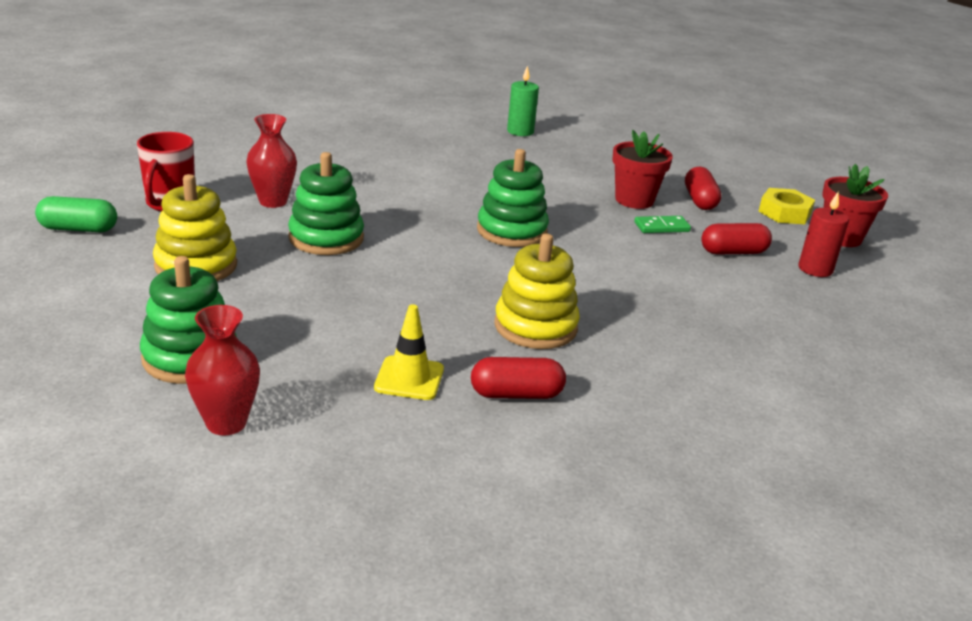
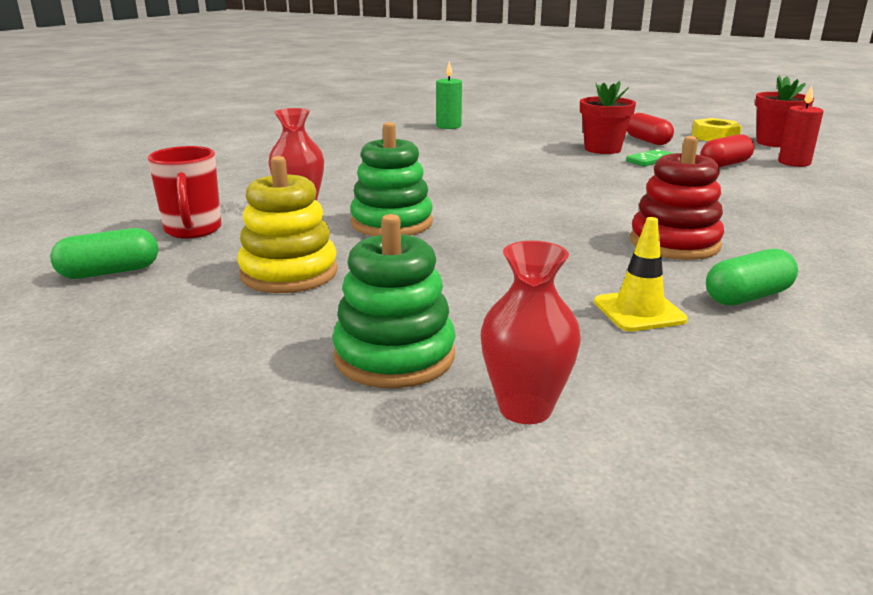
camera: 20 degrees left, 5 degrees down
(512, 231) = (544, 185): green stacking toy -> none
(516, 394) = (747, 296): red capsule -> green capsule
(535, 326) = (674, 243): yellow stacking toy -> red stacking toy

